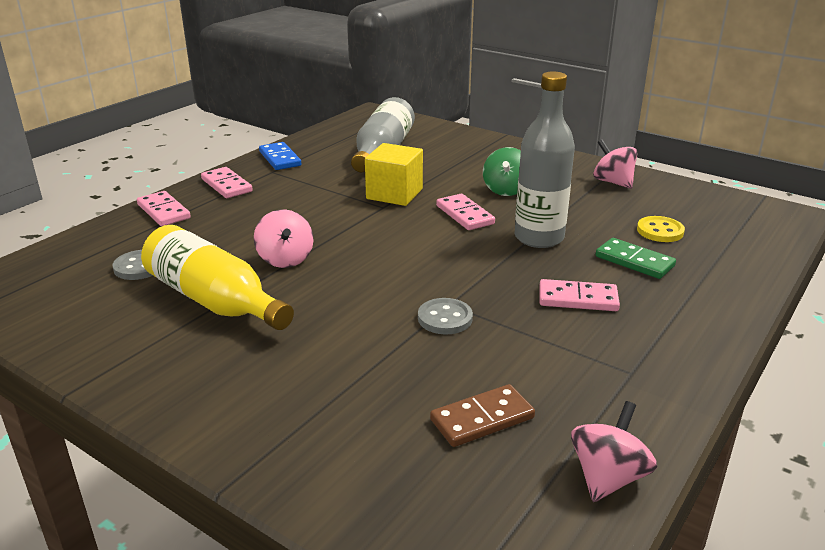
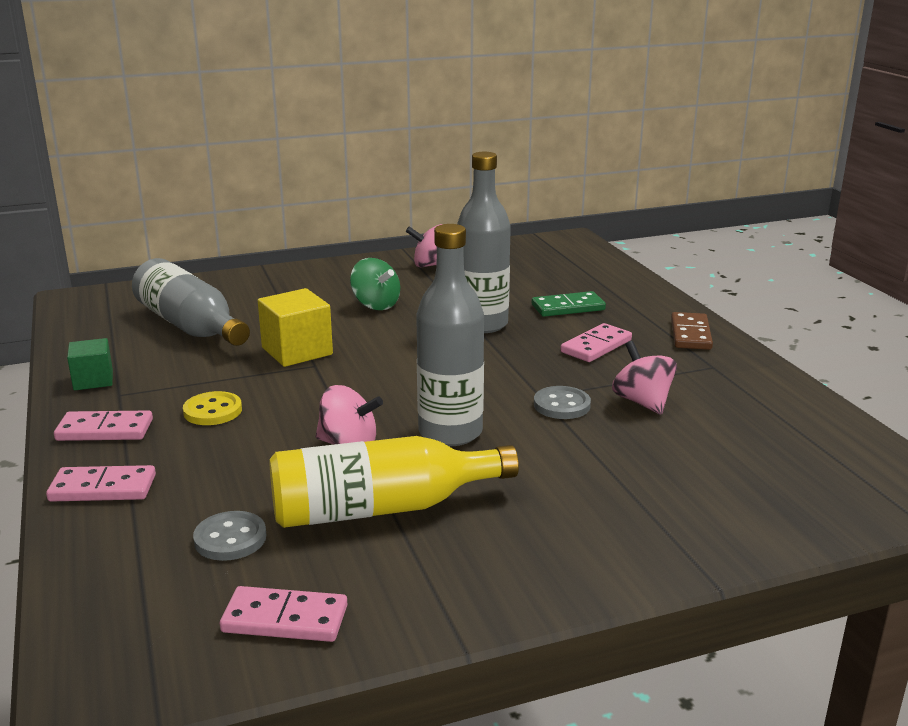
camera: 55 degrees left, 5 degrees down
(280, 159) = (93, 380): blue domino -> green cube
(344, 288) = (450, 432): none -> grey bottle
(465, 215) = (394, 336): pink domino -> pink domino (285, 619)
(482, 419) = (720, 439): brown domino -> brown domino (691, 334)
(607, 477) = (823, 419): pink spinning top -> pink spinning top (642, 402)
(660, 231) = (535, 282): yellow button -> yellow button (213, 411)

